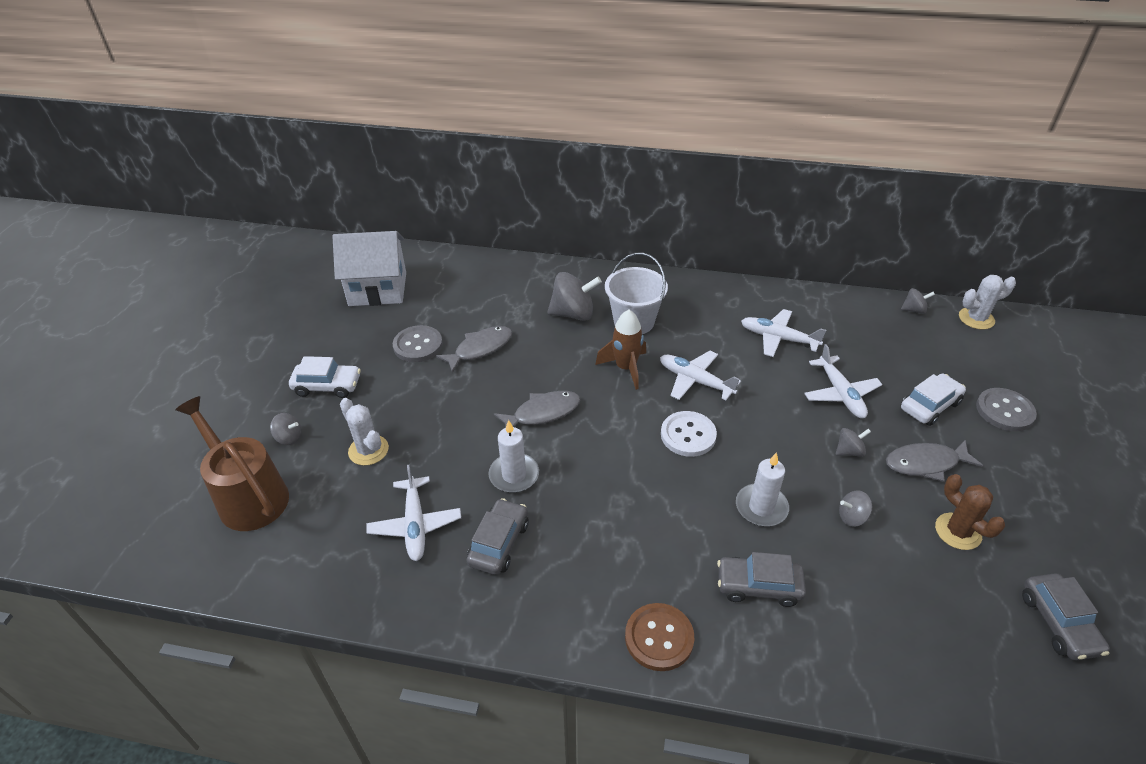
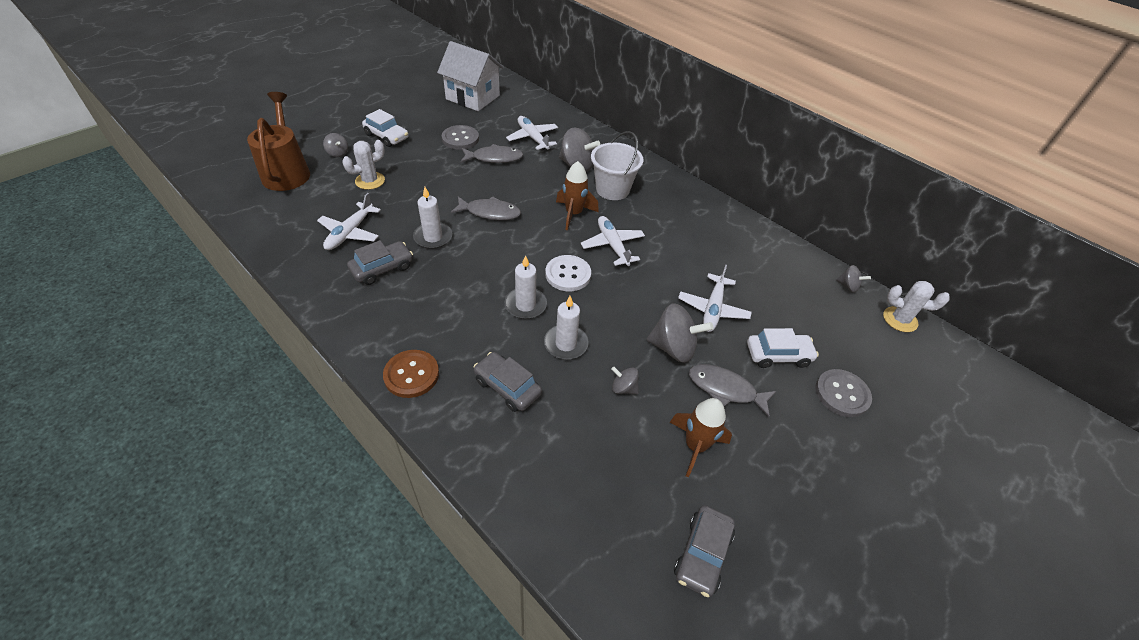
camera: 30 degrees right, 5 degrees up
(368, 450) = (370, 181): white cactus -> white cactus turned 60 degrees clockwise
(684, 491) = (525, 305): none -> white candle
(778, 338) = (707, 250): white plane -> white plane (532, 138)
(849, 451) = (673, 347): grey spinning top -> grey spinning top, size x1.92
(958, 531) = (695, 446): brown cactus -> brown rocket

